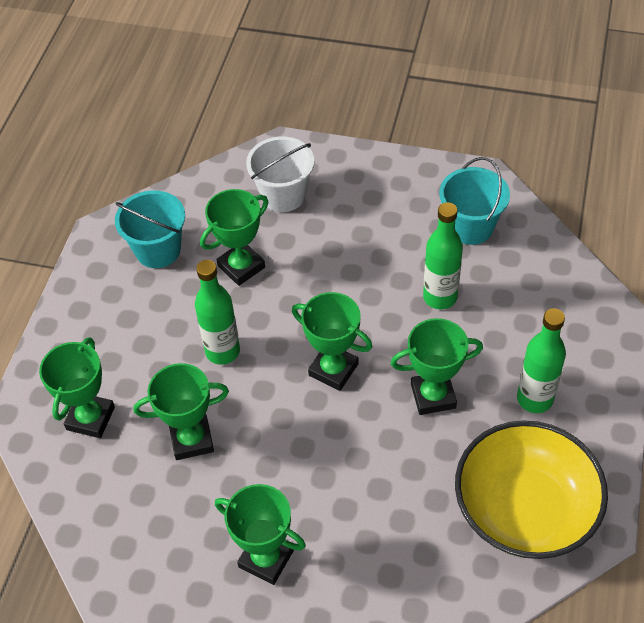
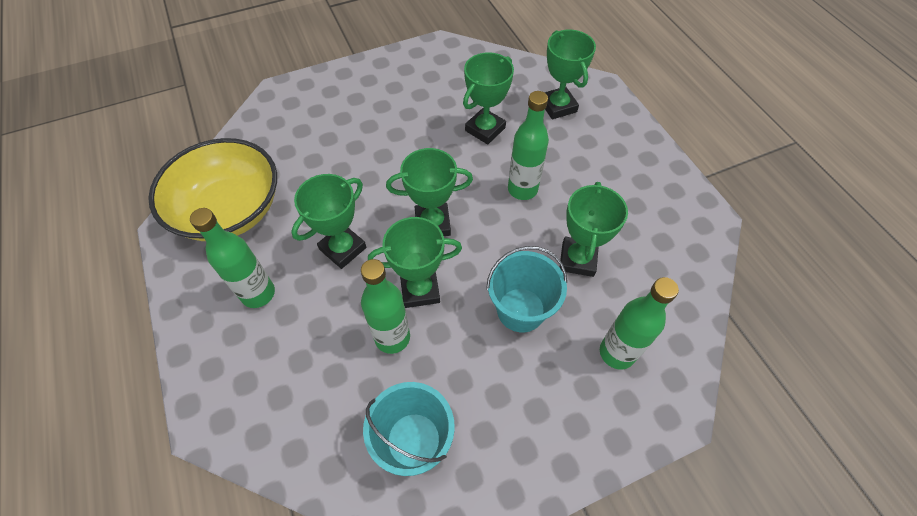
camera: 140 degrees right, 5 degrees up
(158, 250) = (653, 232): turquoise bucket -> turquoise bucket (520, 310)
(266, 559) = (382, 100): green trophy -> green trophy (420, 290)
(283, 195) = (617, 353): white bucket -> green bottle

